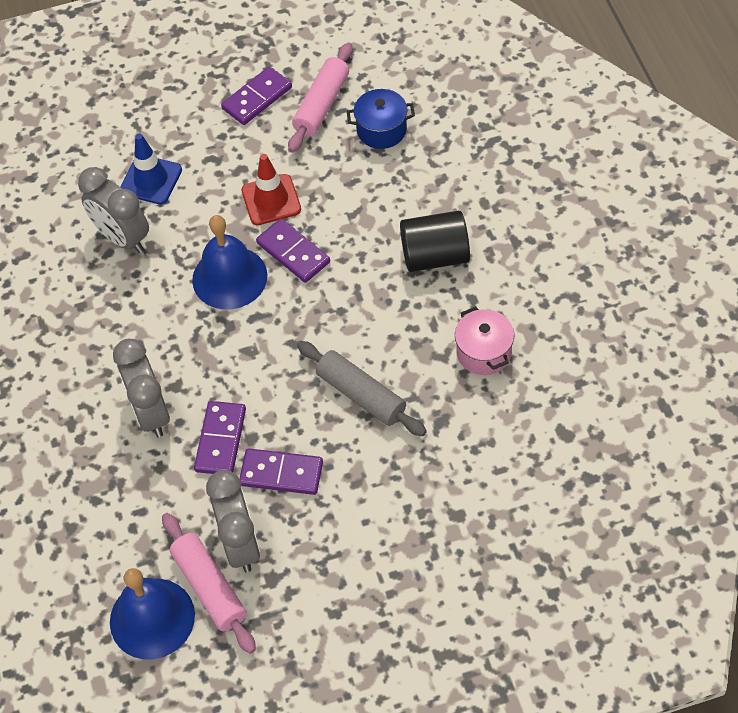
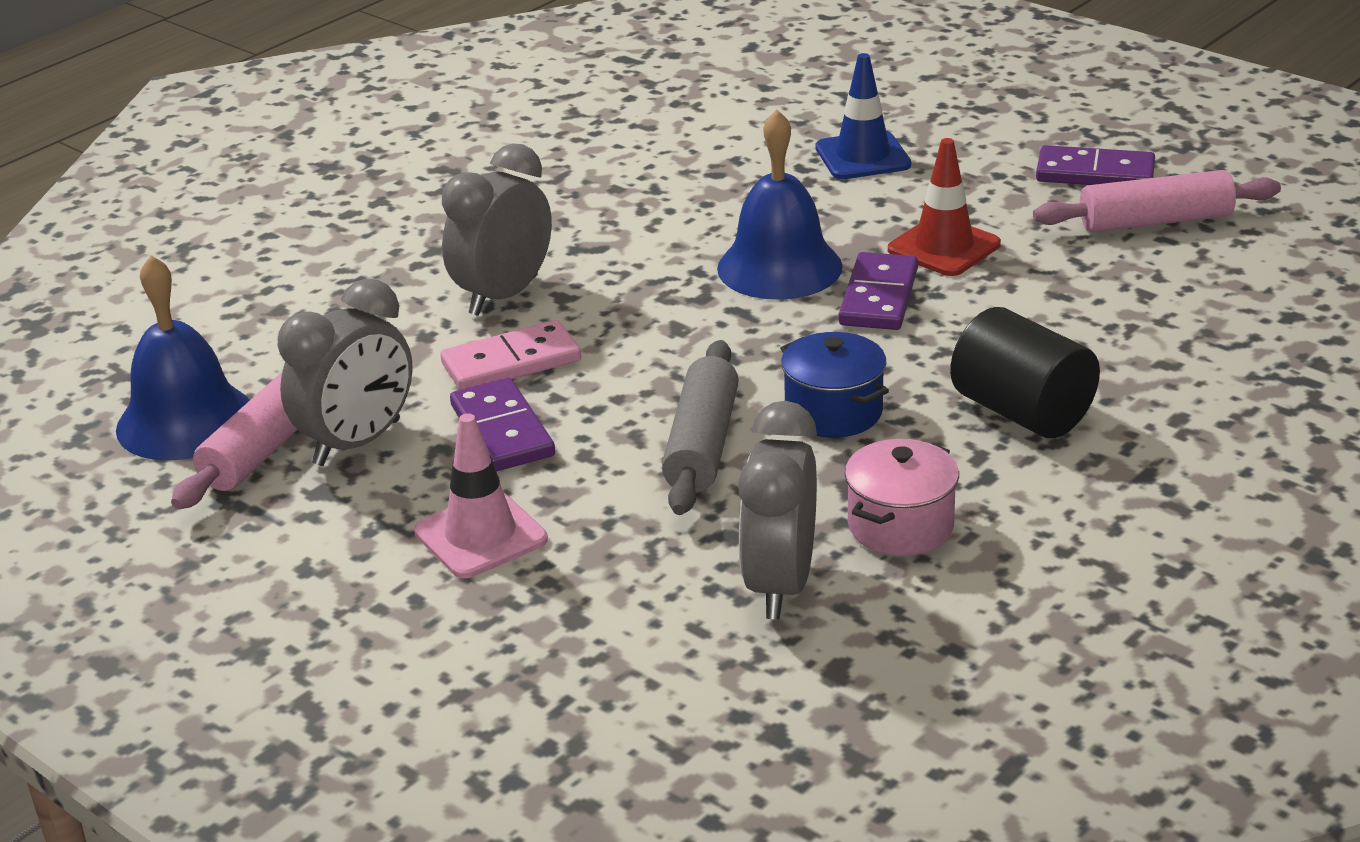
camera: 55 degrees right, 25 degrees down
(122, 238) = (750, 173): grey clock -> grey clock (780, 585)
(220, 440) = (511, 362): purple domino -> pink domino
(365, 524) = (481, 536): none -> pink traffic cone
(381, 130) = (1182, 282): blue pot -> blue pot (833, 412)

